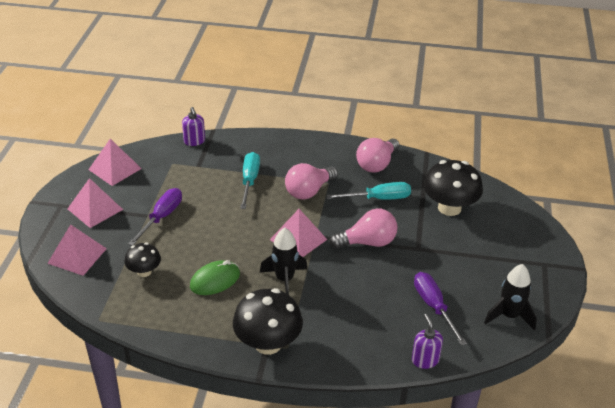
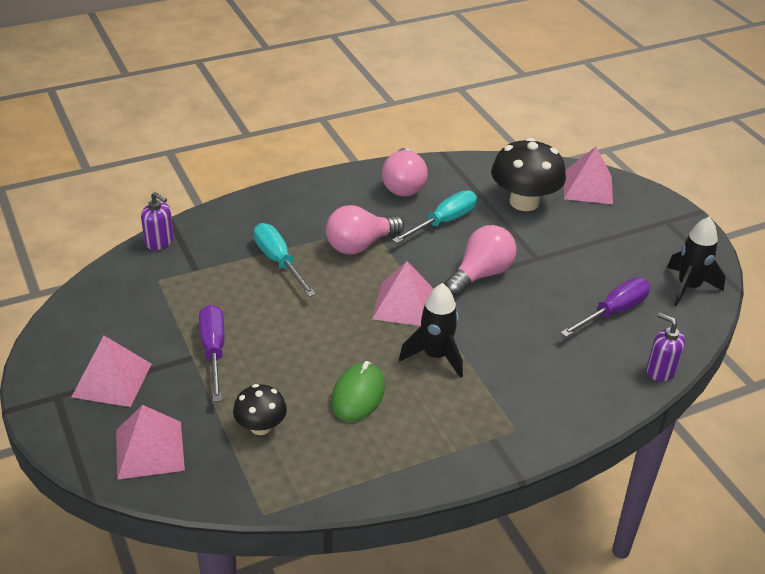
camera: 35 degrees left, 0 degrees up
(115, 169) = (86, 318): pink pyramid -> pink pyramid (588, 187)
(268, 343) = (491, 436): black mushroom -> none
(309, 191) = (360, 245): pink light bulb -> pink light bulb turned 45 degrees clockwise
(433, 307) = (613, 312): purple screwdriver -> purple screwdriver turned 105 degrees clockwise

